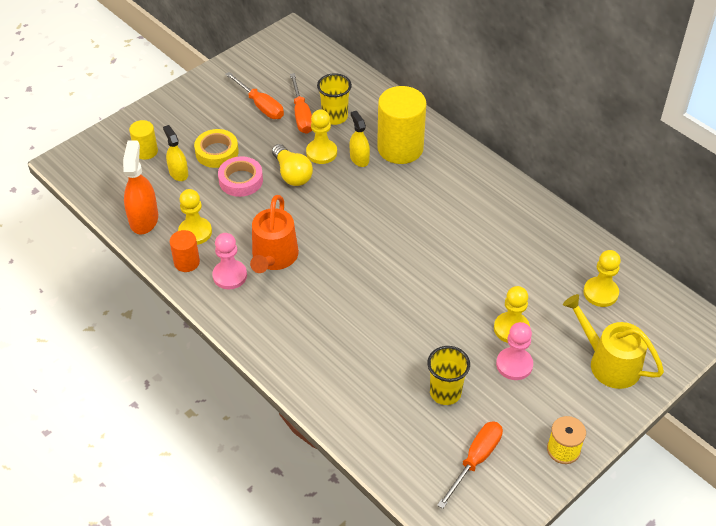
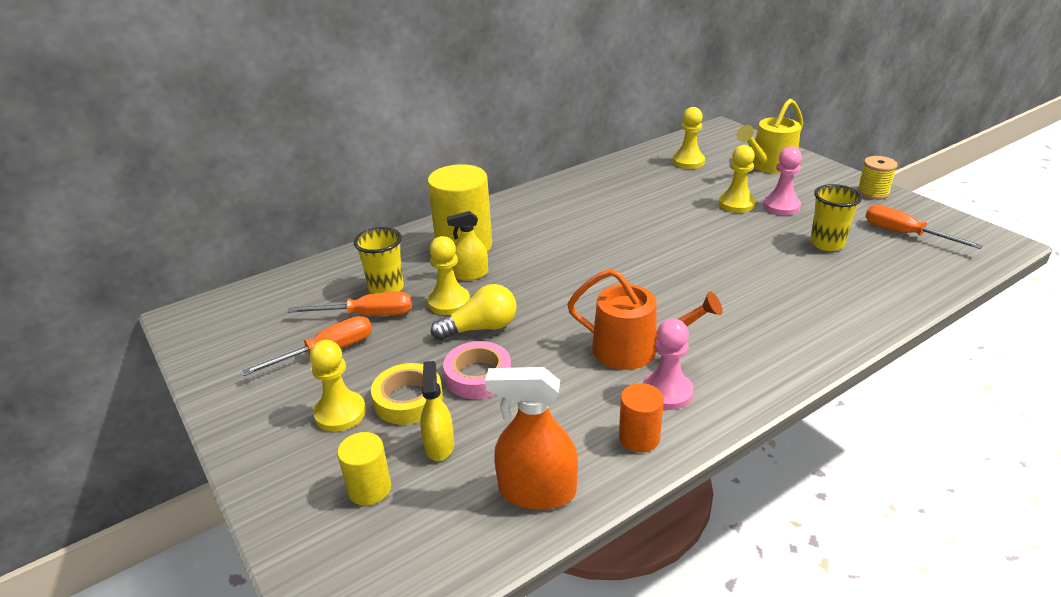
camera: 80 degrees left, 15 degrees down
(178, 173) = (439, 445): yellow spray bottle -> yellow spray bottle turned 105 degrees clockwise
(195, 232) = (576, 427): yellow pawn -> yellow pawn (340, 413)

